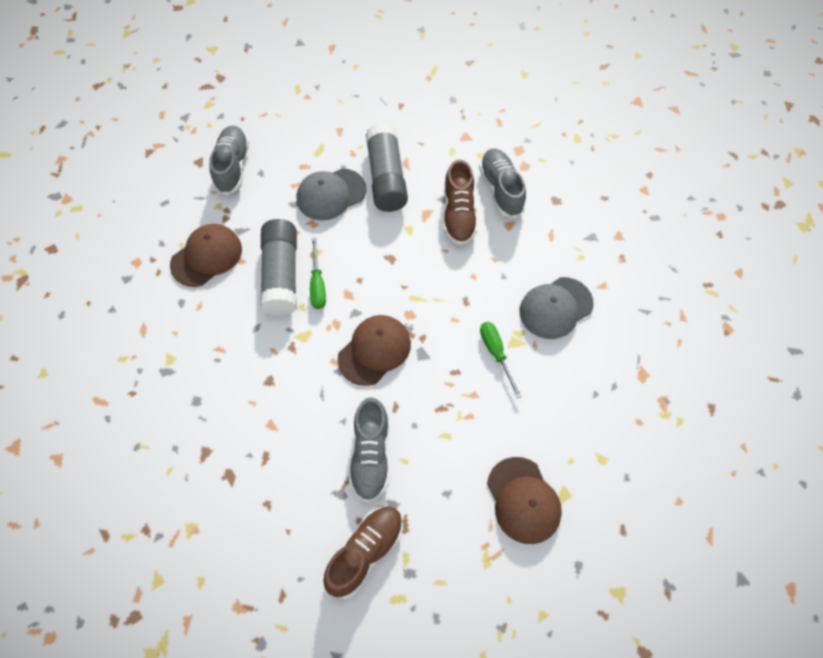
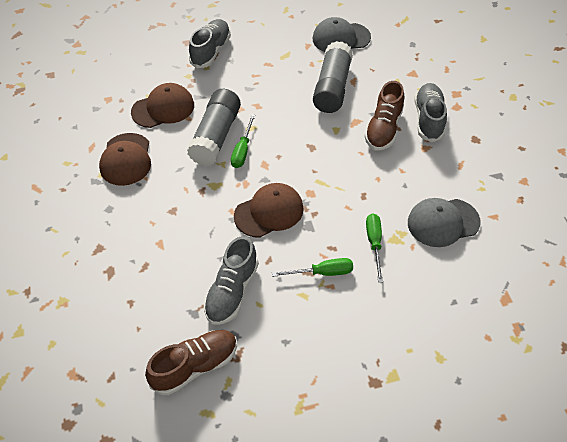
camera: 20 degrees right, 10 degrees down
(331, 194) = (281, 89): grey cap -> grey cap (341, 38)
(456, 404) = (322, 273): none -> green screwdriver
(523, 500) = (352, 369): brown cap -> brown cap (126, 159)

